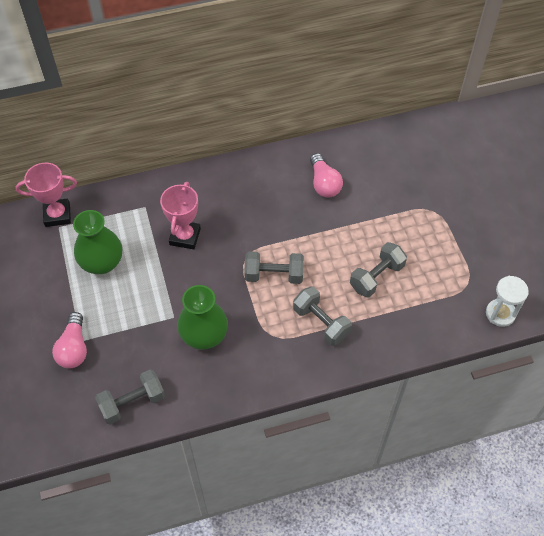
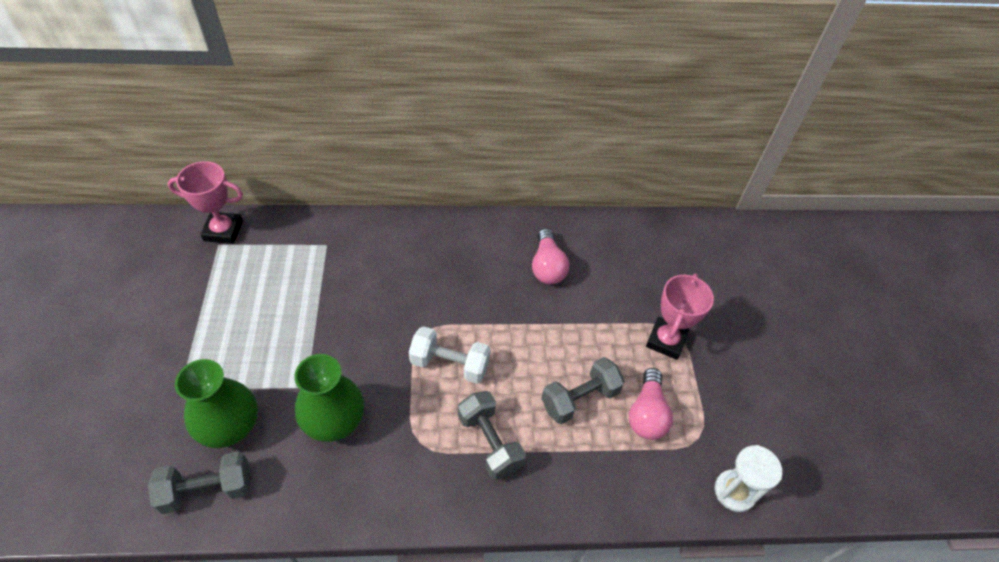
camera: 10 degrees right, 5 degrees down
(74, 348) = (168, 396): pink light bulb -> pink light bulb (647, 413)
(102, 263) = (249, 298): green vase -> green vase (230, 427)
(185, 237) = (359, 290): pink trophy -> pink trophy (666, 341)
(274, 275) = (450, 364): grey dumbbell -> white dumbbell

